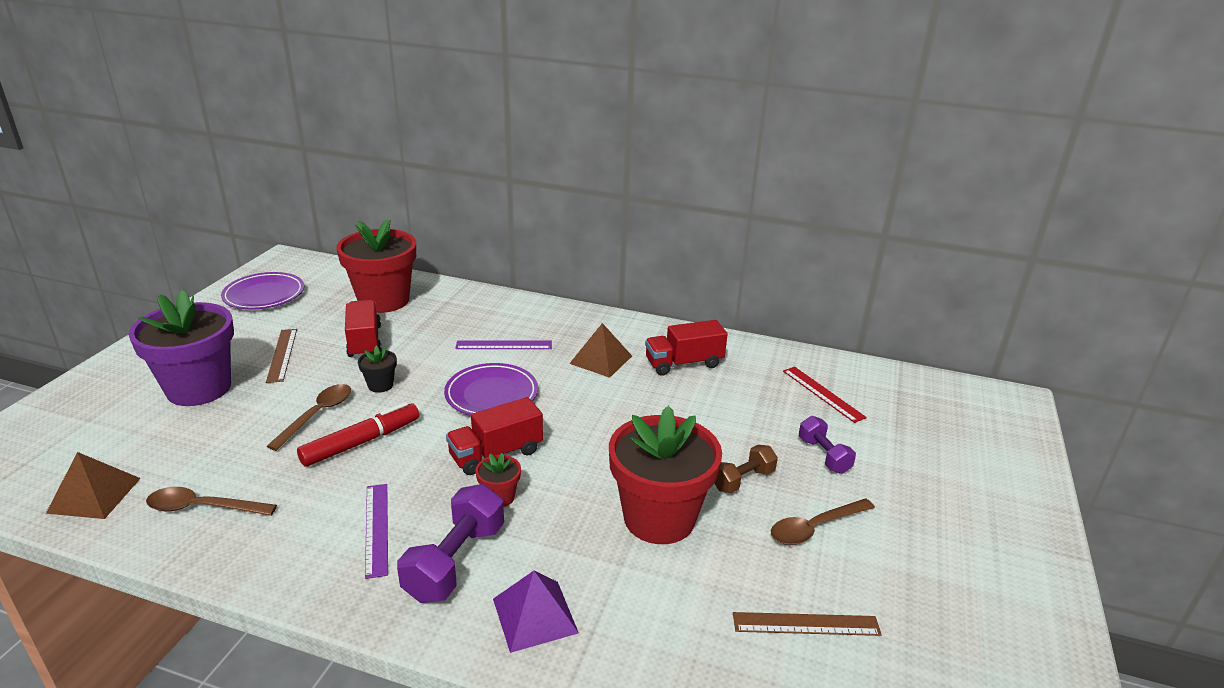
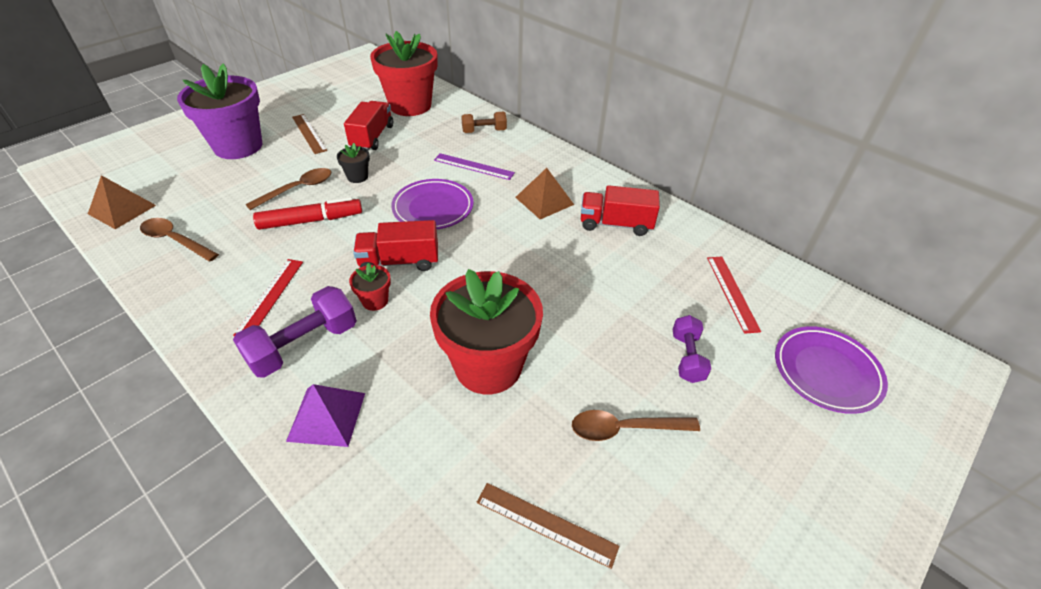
camera: 25 degrees right, 15 degrees up
(264, 295) = (331, 82): purple plate -> purple plate (826, 372)
(282, 355) = (309, 133): brown ruler -> brown ruler turned 45 degrees counterclockwise
(377, 528) = (270, 296): purple ruler -> red ruler
(743, 480) = (590, 355): brown dumbbell -> brown dumbbell (484, 131)

